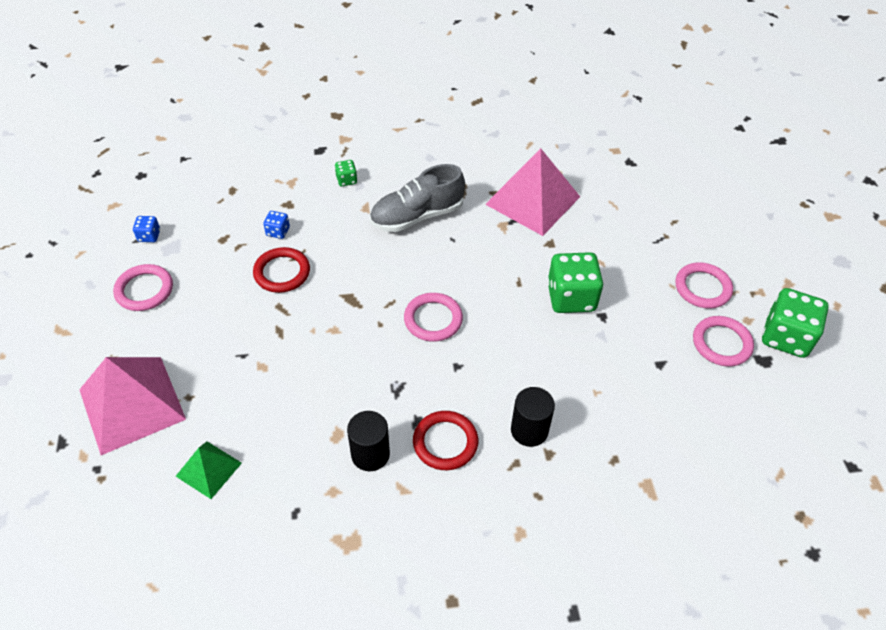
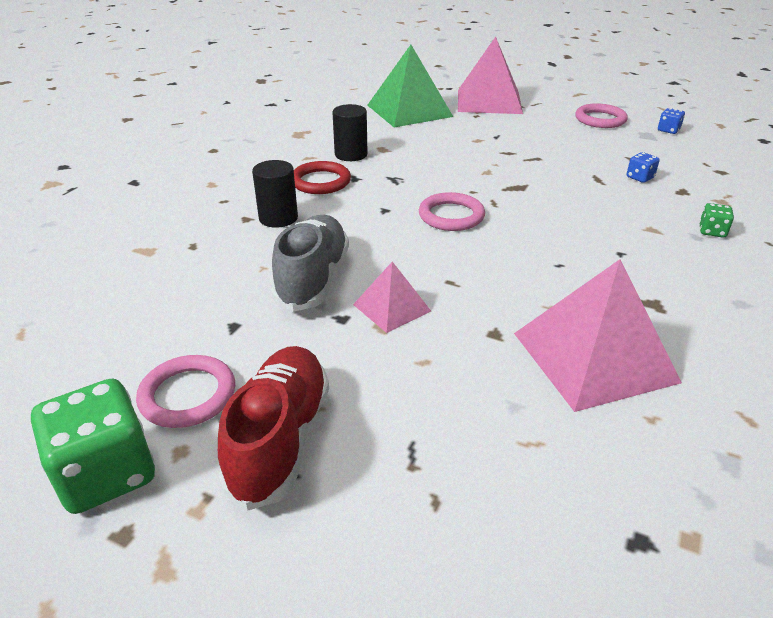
camera: 125 degrees right, 15 degrees down
(208, 469) = (409, 110): green pyramid -> green pyramid, size x1.91
(282, 272) = (579, 167): red ring -> none
(417, 216) = (617, 255): grey shoe -> grey shoe (313, 278)
(571, 297) = (392, 308): green dice -> pink pyramid
(702, 288) = (280, 439): pink ring -> red shoe

